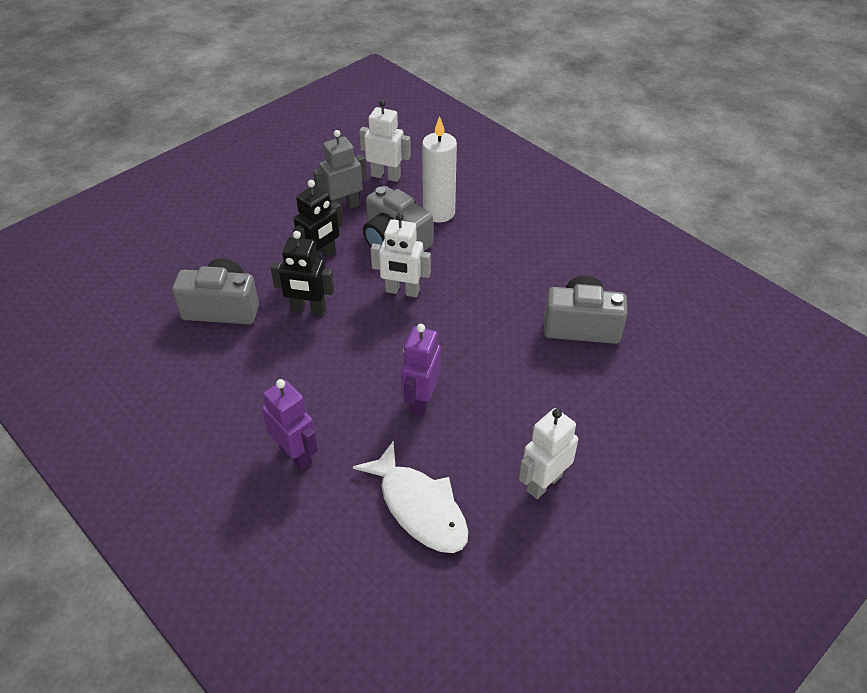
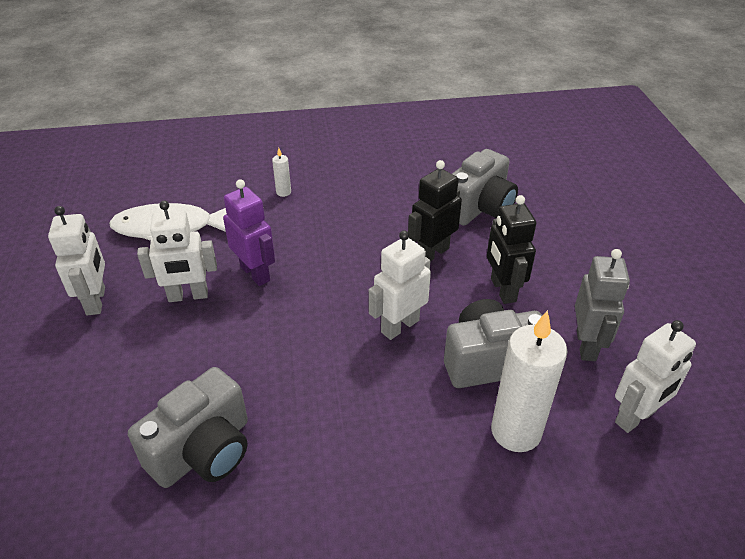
camera: 125 degrees right, 5 degrees down
(296, 454) = (283, 192): purple robot -> white candle
(482, 425) = (188, 296): none -> white robot

